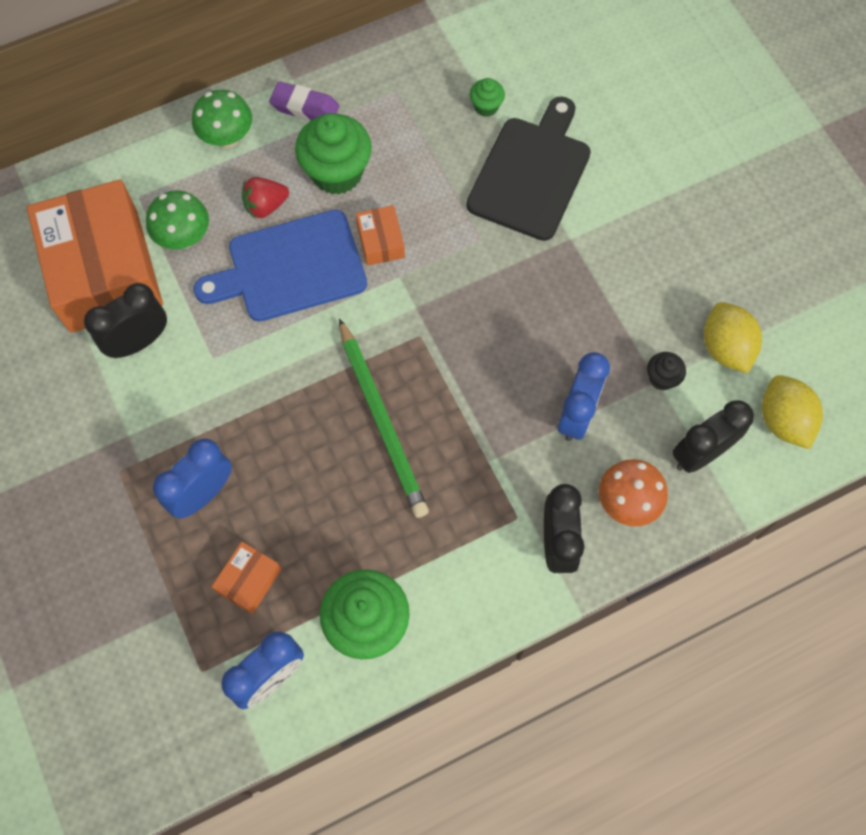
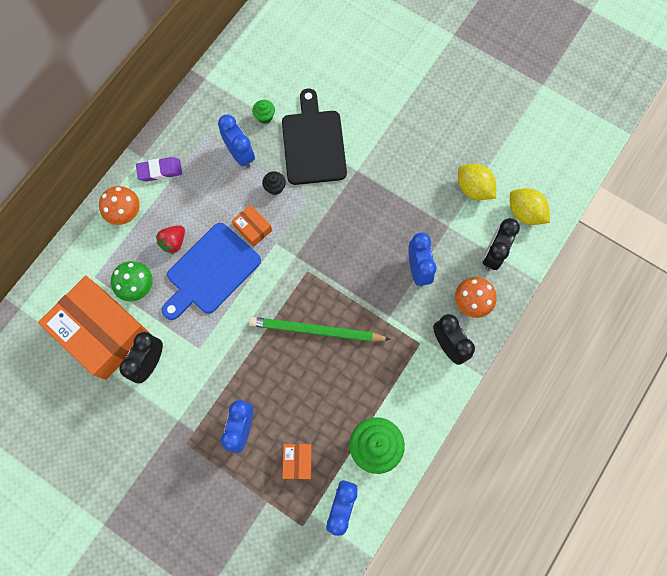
camera: 30 degrees left, 5 degrees up
(227, 138) = (125, 213): green mushroom -> orange mushroom
(337, 173) = (203, 201): green cupcake -> none
(382, 421) = (316, 331): green pencil -> green pencil turned 150 degrees clockwise
(423, 139) = (240, 155): none -> blue clock
(662, 378) = (450, 224): black cupcake -> black cupcake (275, 188)

